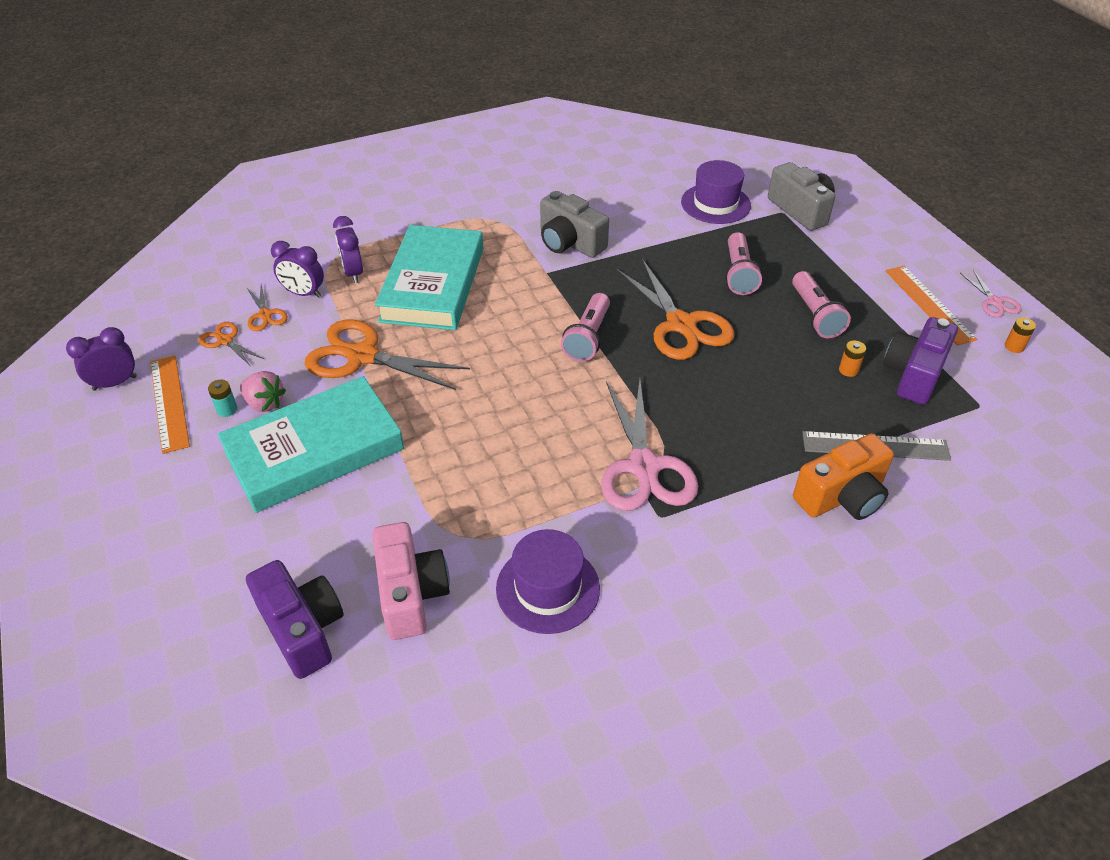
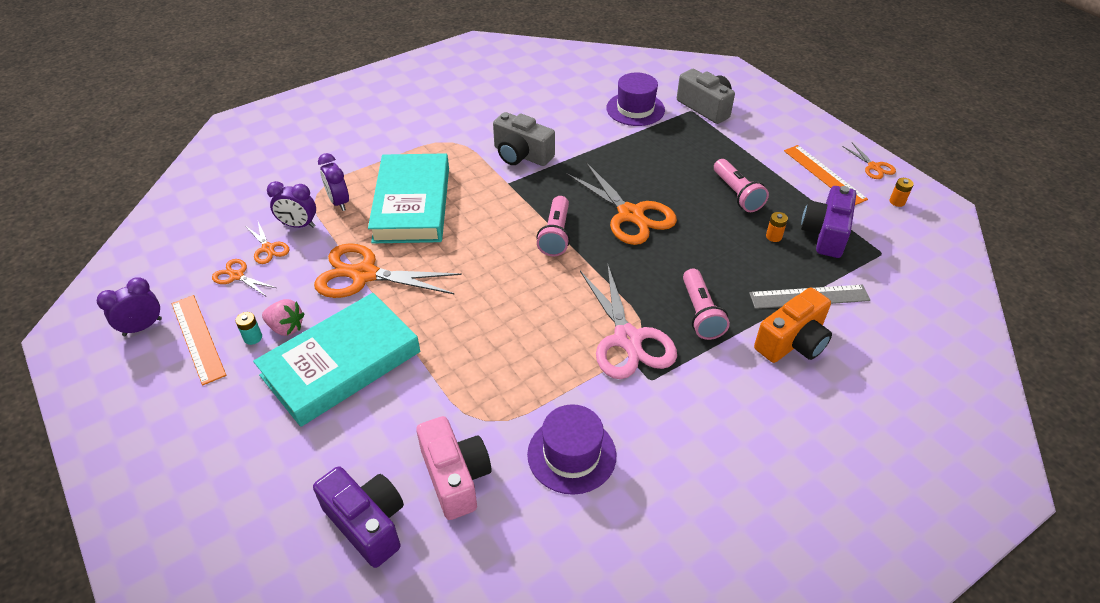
camera: 10 degrees left, 0 degrees up
(739, 274) = (668, 166): pink flashlight -> pink flashlight (700, 313)
(994, 302) = (874, 167): pink scissors -> orange scissors

